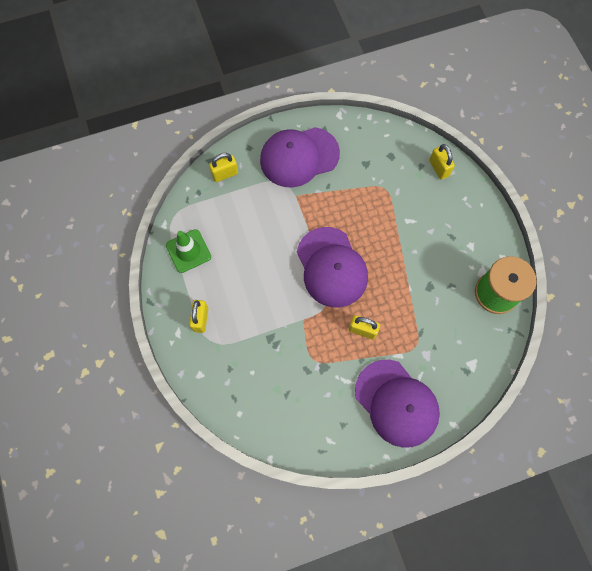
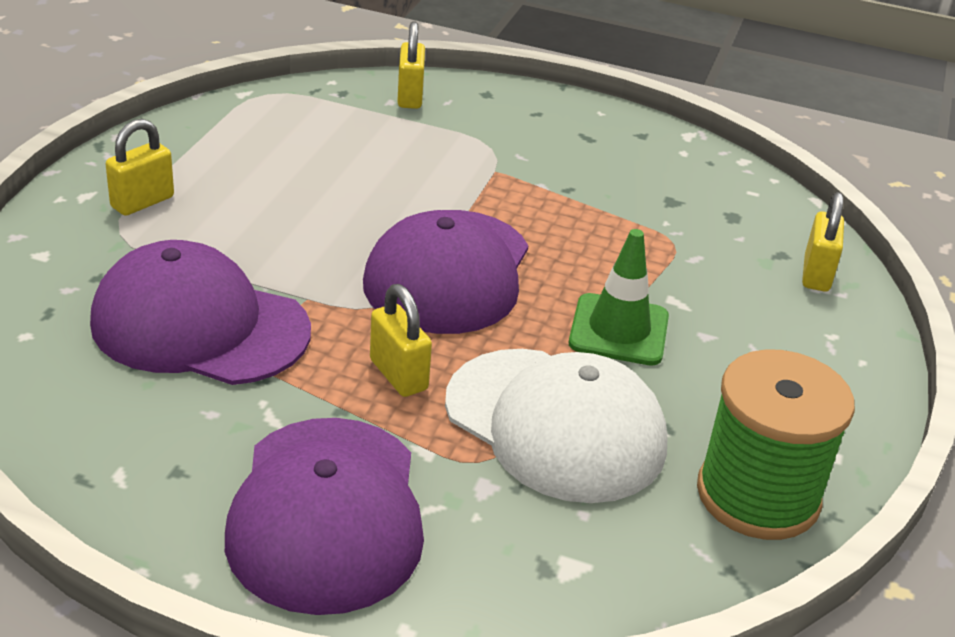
camera: 35 degrees right, 35 degrees down
(188, 251) = (237, 132): green traffic cone -> green traffic cone (619, 330)
(225, 174) = (410, 97): yellow padlock -> yellow padlock turned 75 degrees clockwise
(299, 157) = (558, 139): purple cap -> purple cap (199, 326)
(423, 312) = (555, 424): none -> white cap

